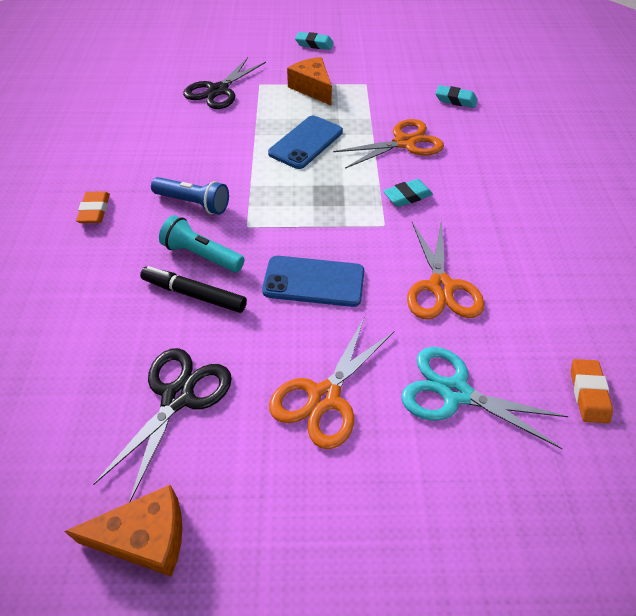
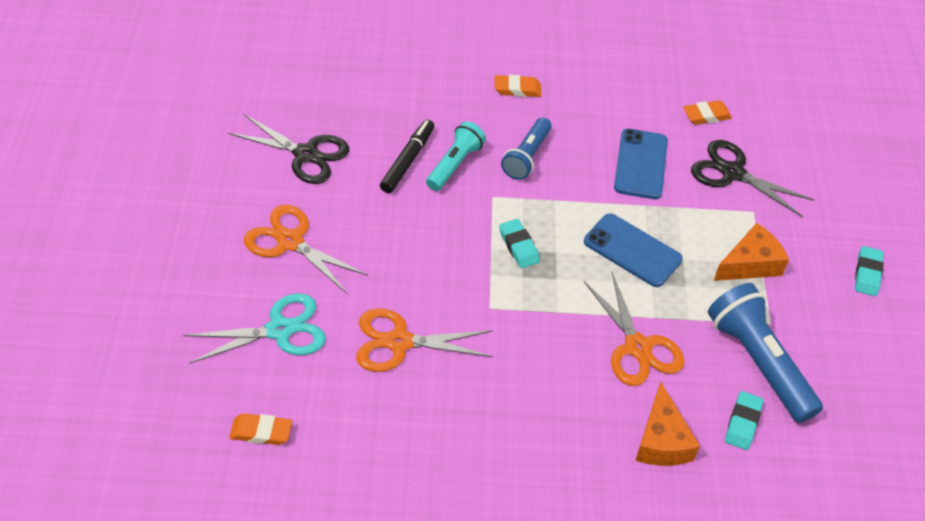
camera: 90 degrees right, 0 degrees up
(145, 538) = (203, 143): orange cheese -> orange cheese (661, 440)
(151, 99) = (706, 116): none -> orange eraser
(314, 281) = (415, 243): blue phone -> blue phone (641, 164)
(402, 90) = (758, 362): none -> blue flashlight
(407, 196) = (536, 335): turquoise eraser -> turquoise eraser (519, 246)
(455, 392) = (279, 330): turquoise scissors -> turquoise scissors turned 45 degrees clockwise

